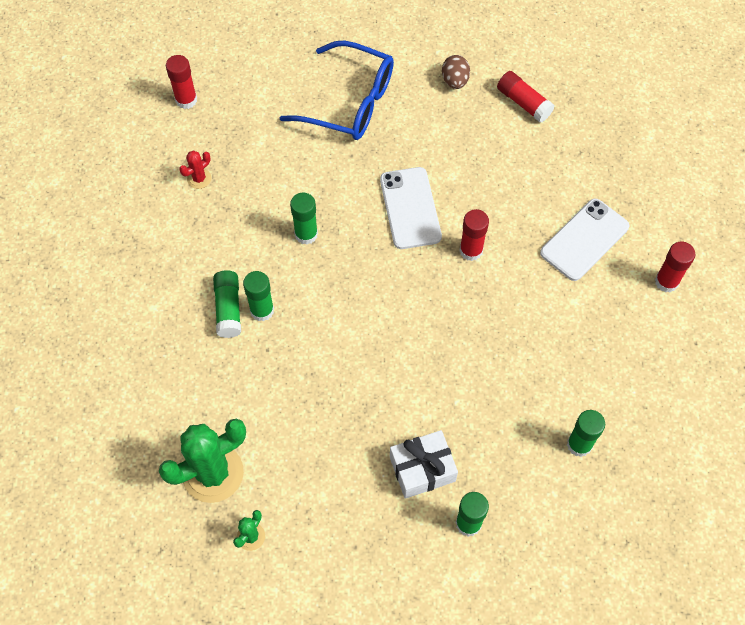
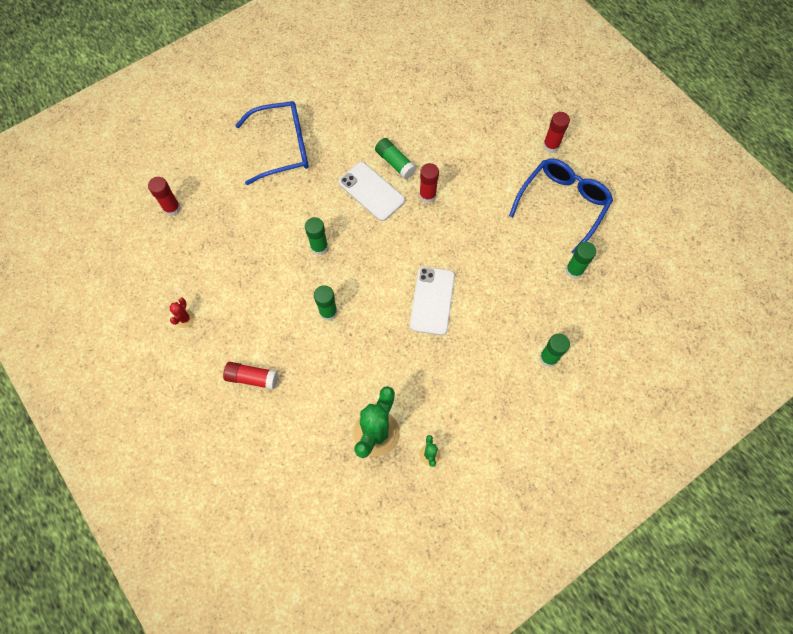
camera: 35 degrees left, 5 degrees up
(199, 178) = (221, 254): red cactus -> red cactus (185, 319)
(228, 308) = (306, 324): green glue stick -> green glue stick (395, 163)
(422, 469) = (498, 344): white gift -> none
(455, 81) = (338, 96): brown egg -> none
(523, 103) = (390, 86): red glue stick -> red glue stick (252, 378)
(584, 240) = (488, 149): white phone -> white phone (432, 301)
(627, 359) = (563, 204): none -> blue glasses

